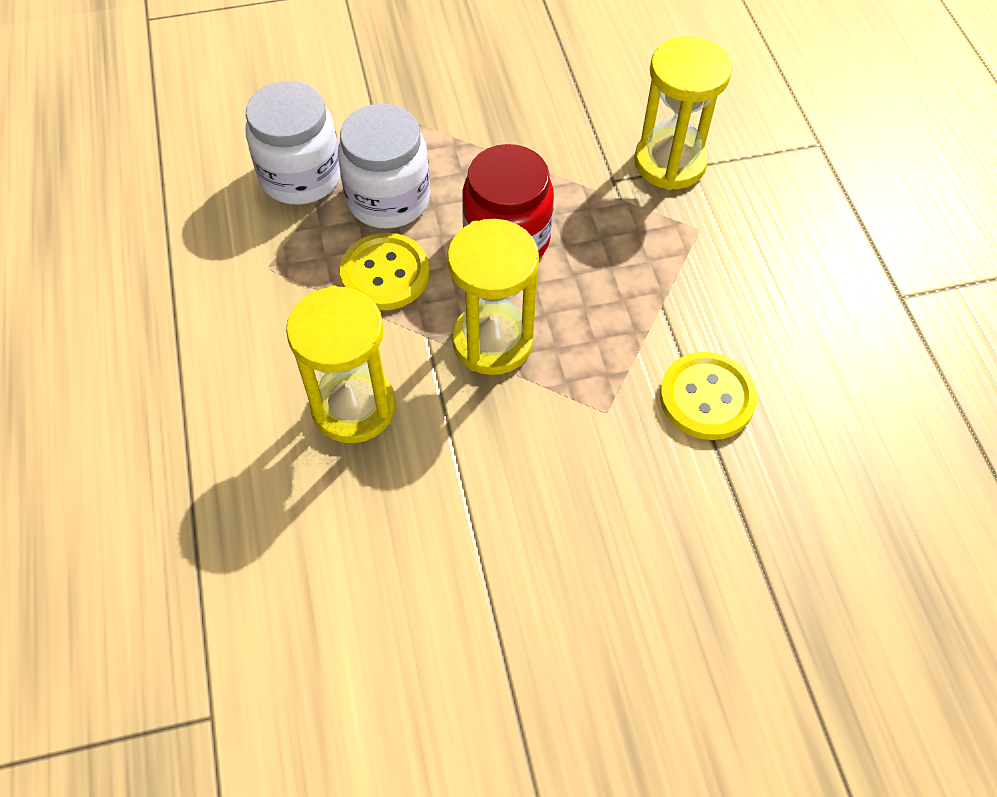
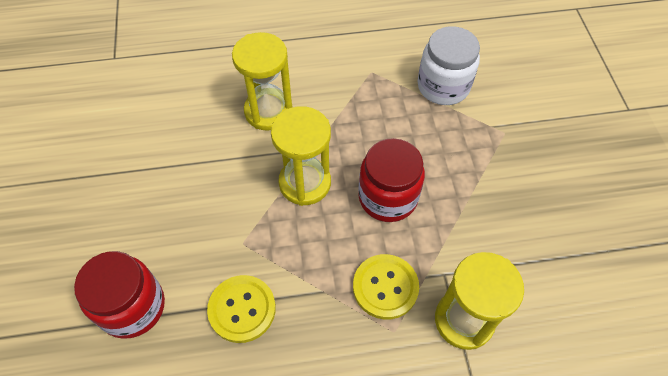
camera: 95 degrees right, 0 degrees up
(385, 274) = (362, 128): yellow button -> yellow button (385, 287)
(388, 199) = (424, 131): white jar -> none
(734, 543) = (132, 307): none -> red jar

